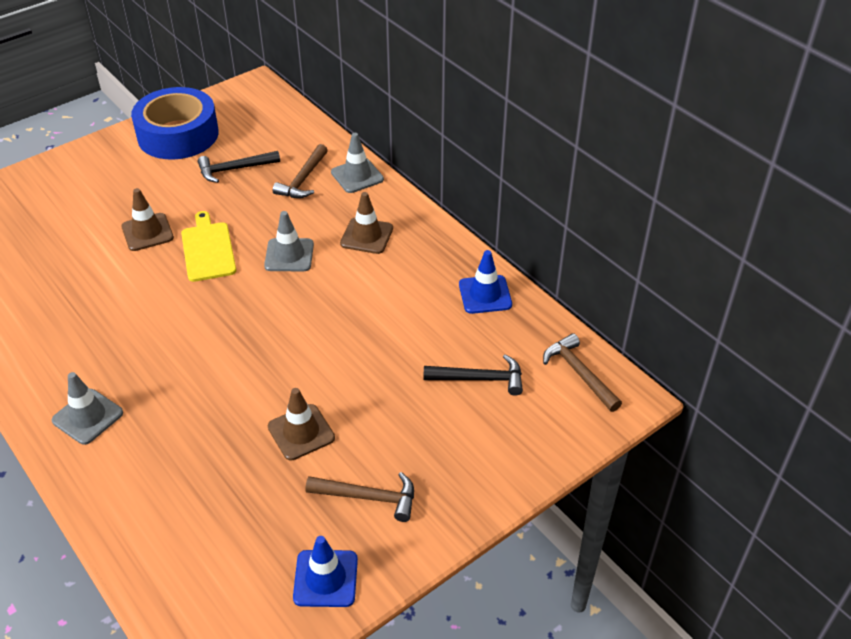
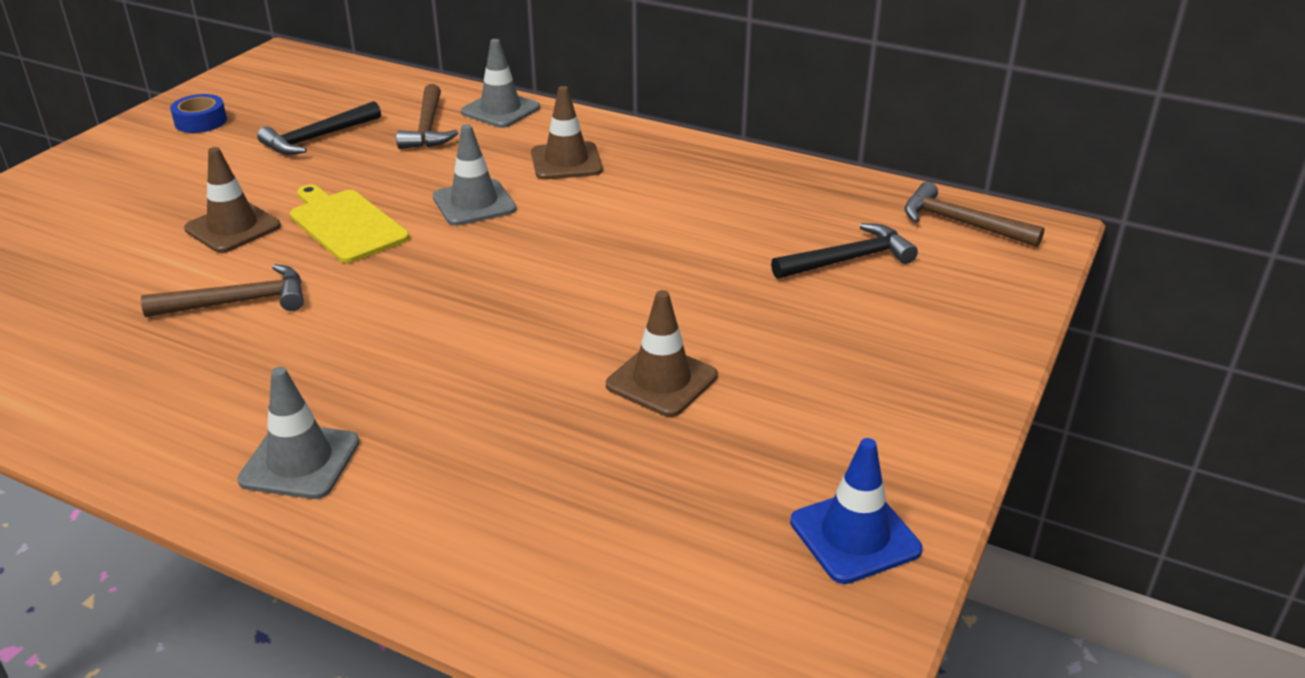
camera: 25 degrees left, 10 degrees down
(178, 135) = (201, 121): blue tape -> blue tape, size x0.41
(369, 497) = (825, 422): brown hammer -> brown hammer (238, 302)
(485, 294) = (774, 180): blue traffic cone -> none

